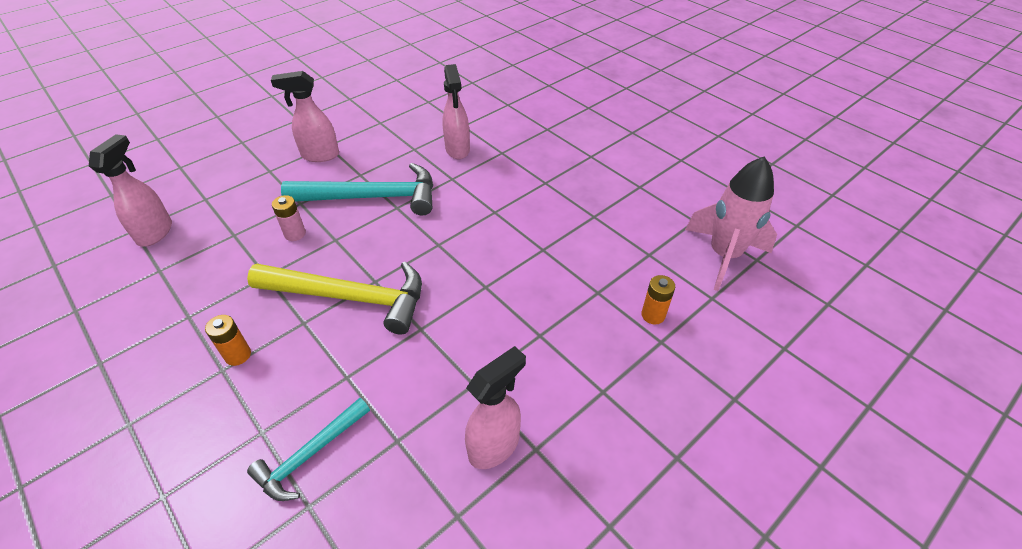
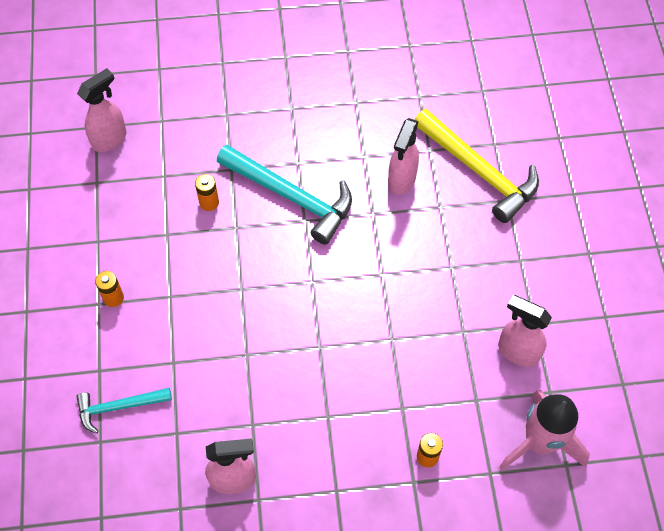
camera: 35 degrees right, 15 degrees up
(295, 234) = (209, 202): pink battery -> orange battery
(319, 155) = (277, 118): pink spray bottle -> pink spray bottle (517, 351)
(350, 297) = (214, 294): yellow hammer -> yellow hammer (479, 171)

